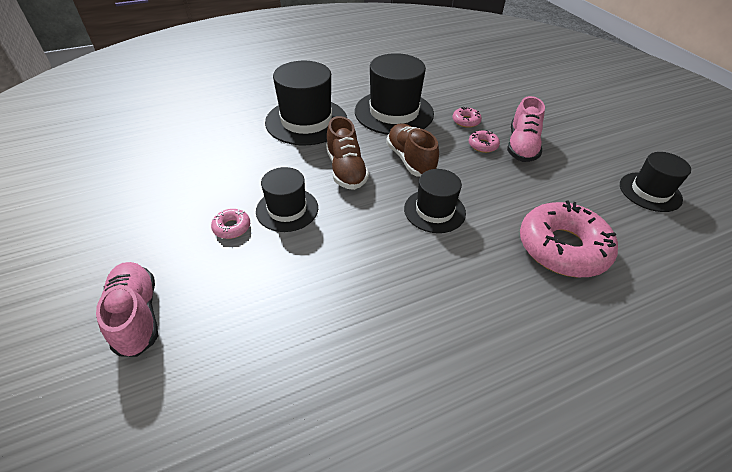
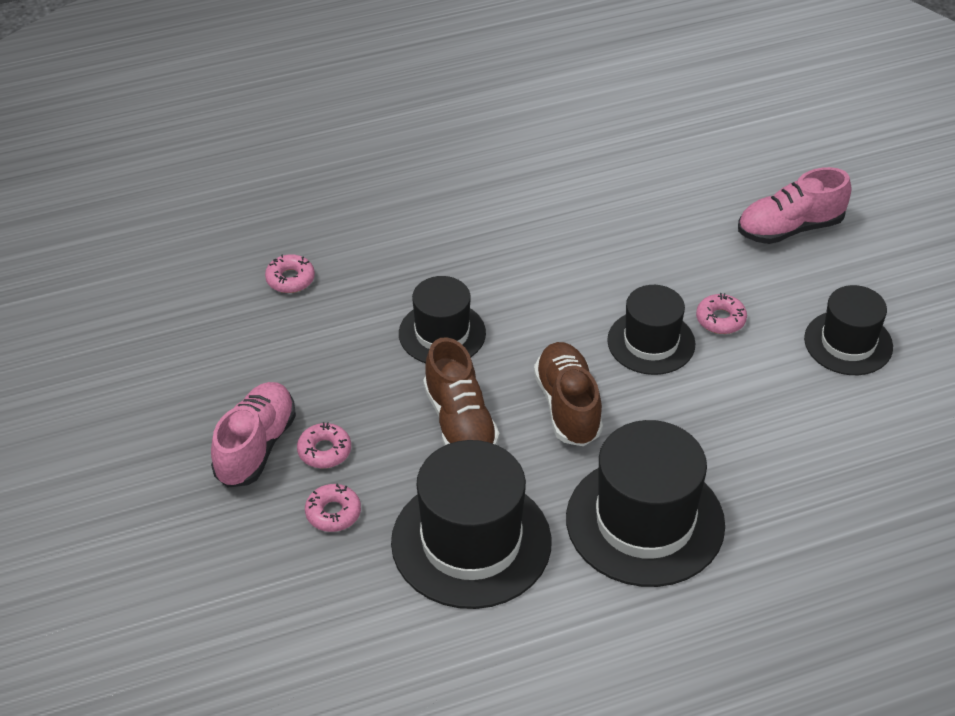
camera: 175 degrees left, 0 degrees up
(137, 316) = (790, 228): pink shoe -> pink shoe turned 90 degrees clockwise
(562, 247) = (290, 279): pink donut -> pink donut, size x0.43
(650, 192) = (105, 352): black hat -> black hat (848, 343)

